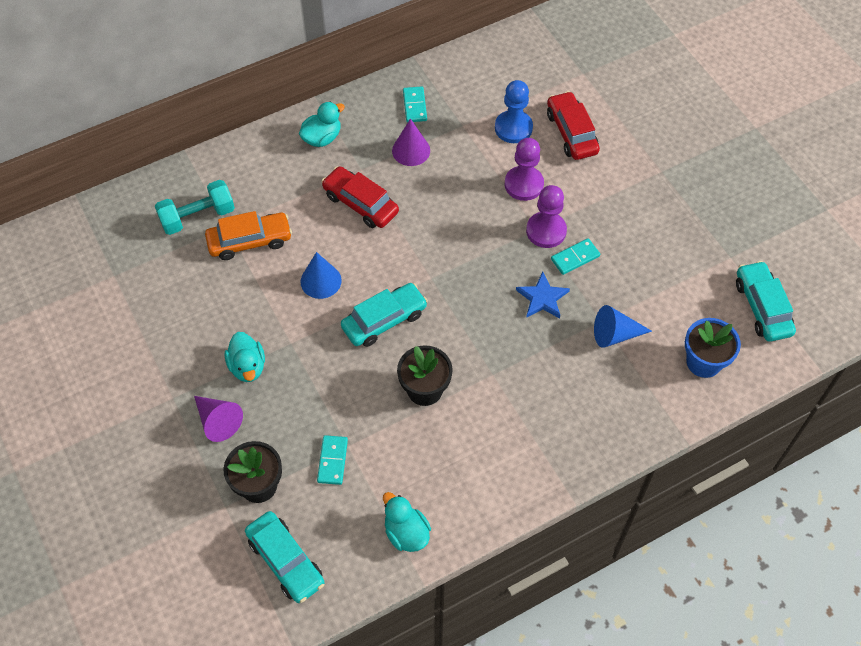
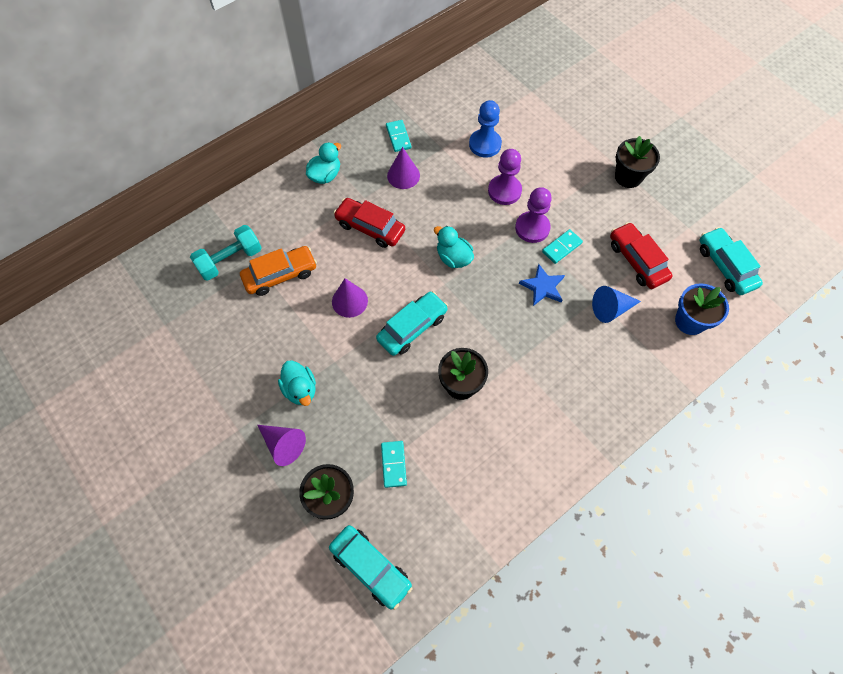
camera: 10 degrees left, 5 degrees up
(321, 281) = (349, 301): blue cone -> purple cone
(406, 533) = (473, 520): turquoise duck -> turquoise duck (453, 258)
(571, 132) = (533, 141): red car -> red car (637, 261)
(673, 189) = (628, 177): none -> black flower pot

